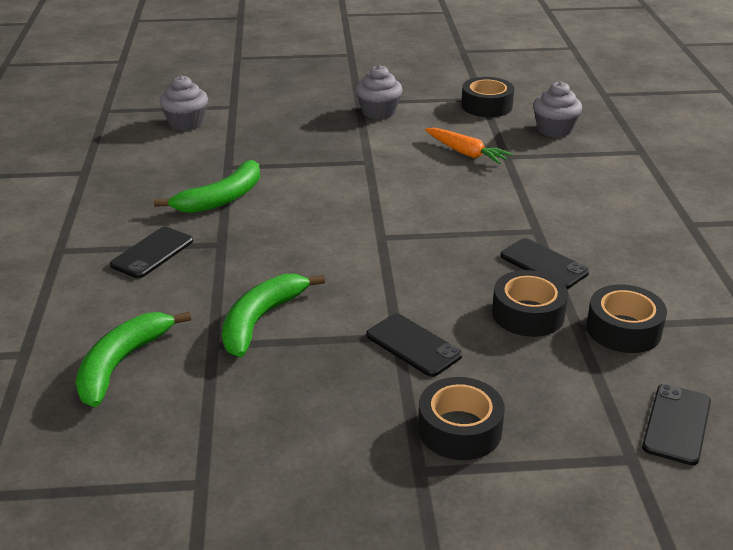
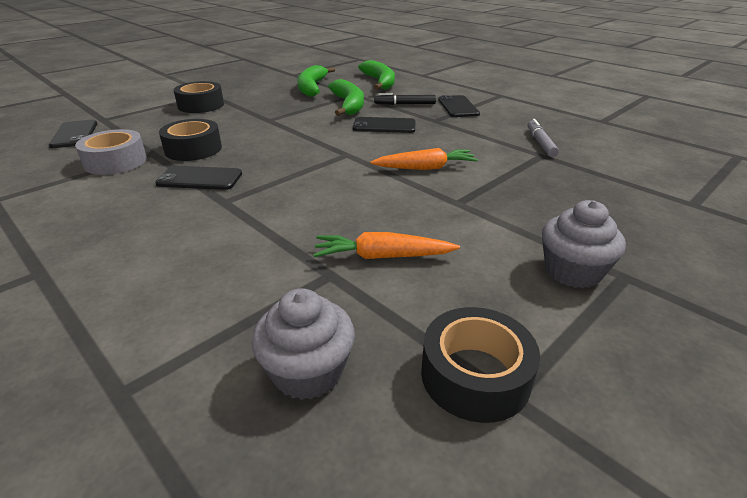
camera: 140 degrees right, 0 degrees up
(186, 123) = (665, 172): grey cupcake -> none
(195, 287) = (405, 104): none -> black marker
(199, 176) = (540, 143): none -> grey marker
(221, 199) = (492, 137): green banana -> green banana (312, 87)
(340, 194) = (425, 168): none -> orange carrot
(413, 345) = (254, 119): black phone -> black phone (384, 126)
(623, 329) = (115, 161): black tape -> grey tape

